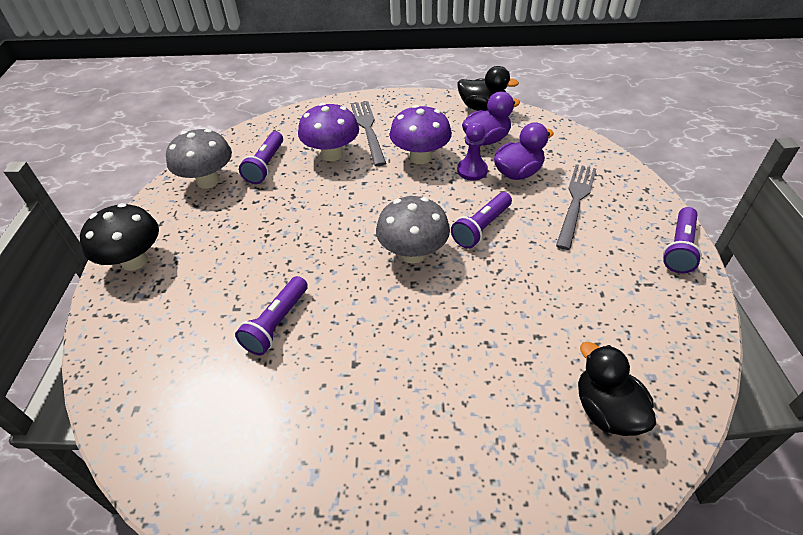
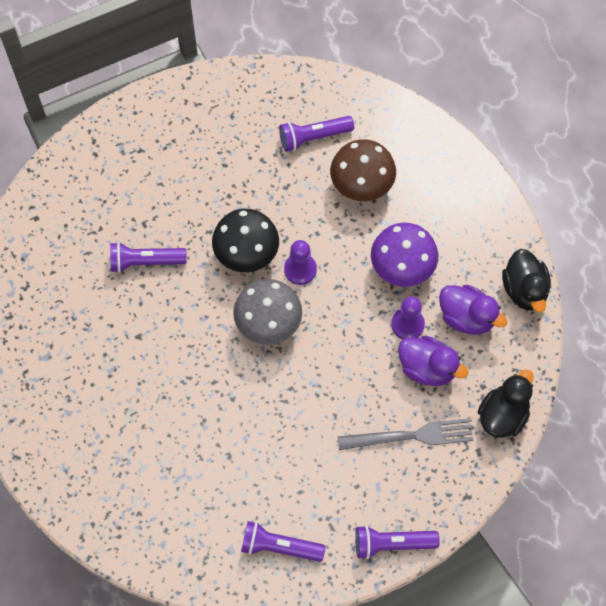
camera: 60 degrees right, 20 degrees up
(134, 261) = (149, 117): black mushroom -> black mushroom (246, 254)
(208, 181) = (266, 103): grey mushroom -> none
(332, 154) = (362, 185): purple mushroom -> brown mushroom
(368, 130) = (419, 197): grey fork -> none
(376, 214) = (300, 269): none -> purple pawn
(481, 228) = (329, 366): purple flashlight -> purple flashlight (279, 546)
(606, 410) = (184, 525): black duck -> black duck (503, 415)

